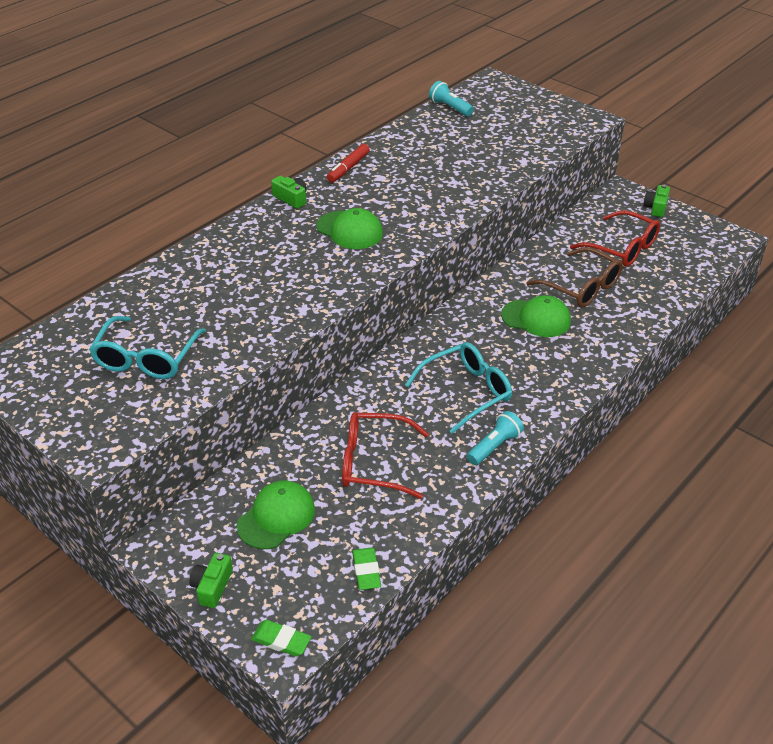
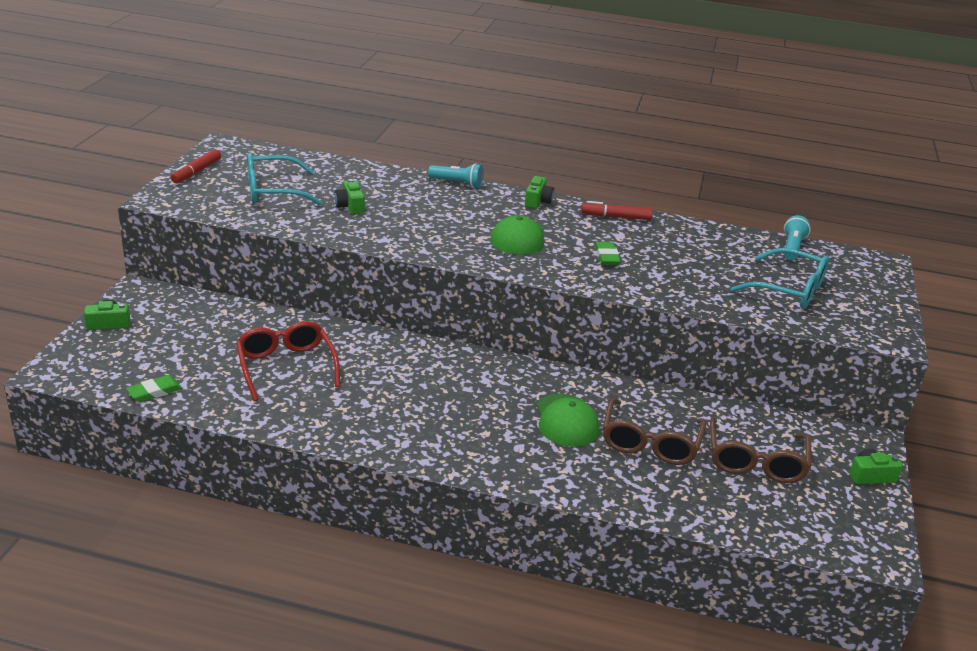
camera: 60 degrees right, 10 degrees down
(51, 407) = (196, 172): none -> red marker
(220, 313) = (350, 206): none -> green camera
(276, 517) = (195, 334): green cap -> none
(281, 640) = (64, 368): green eraser -> green eraser (606, 256)
(466, 392) = (416, 398): turquoise glasses -> turquoise glasses (789, 290)
(494, 446) = (350, 431): turquoise flashlight -> turquoise flashlight (457, 183)
(622, 248) = (755, 461): red glasses -> brown glasses

